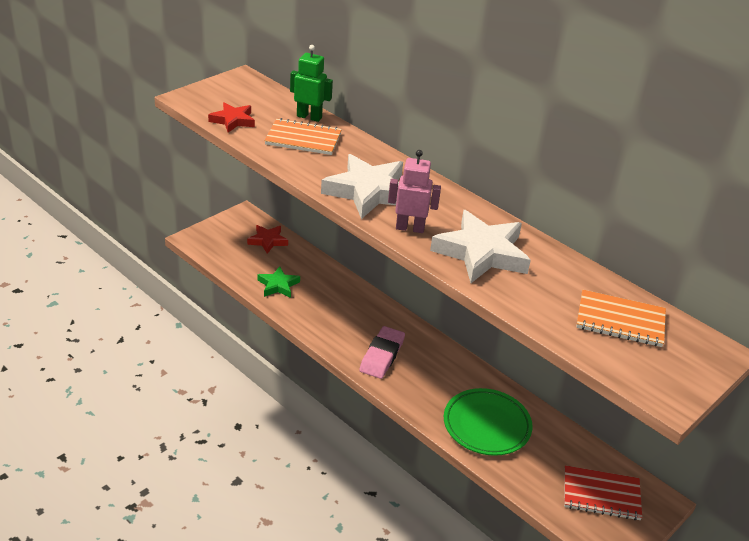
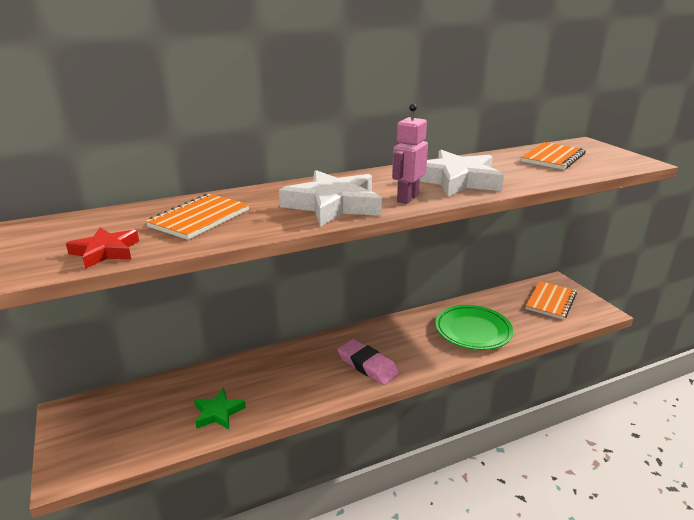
camera: 65 degrees left, 10 degrees down
(268, 241) = (133, 403): red star -> none
(309, 117) = (156, 209): green robot -> none
(601, 495) = (550, 301): red notebook -> orange notebook

